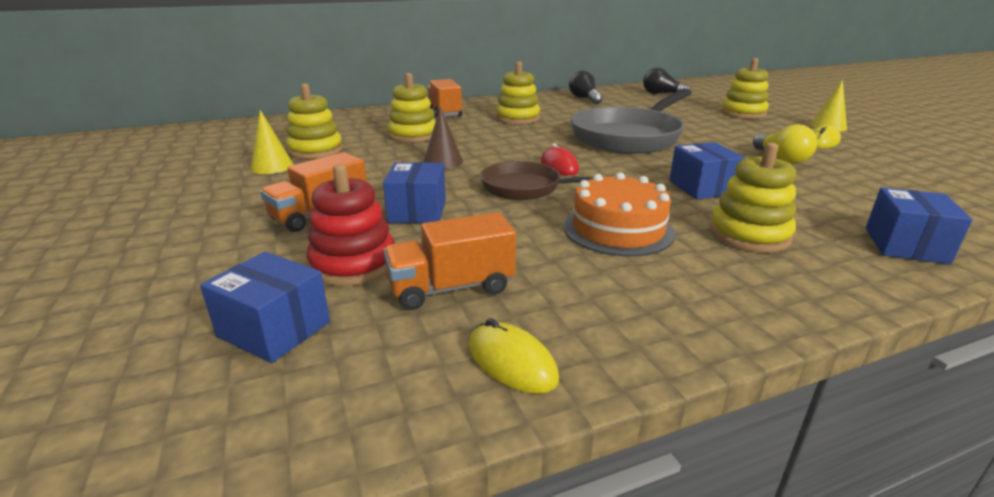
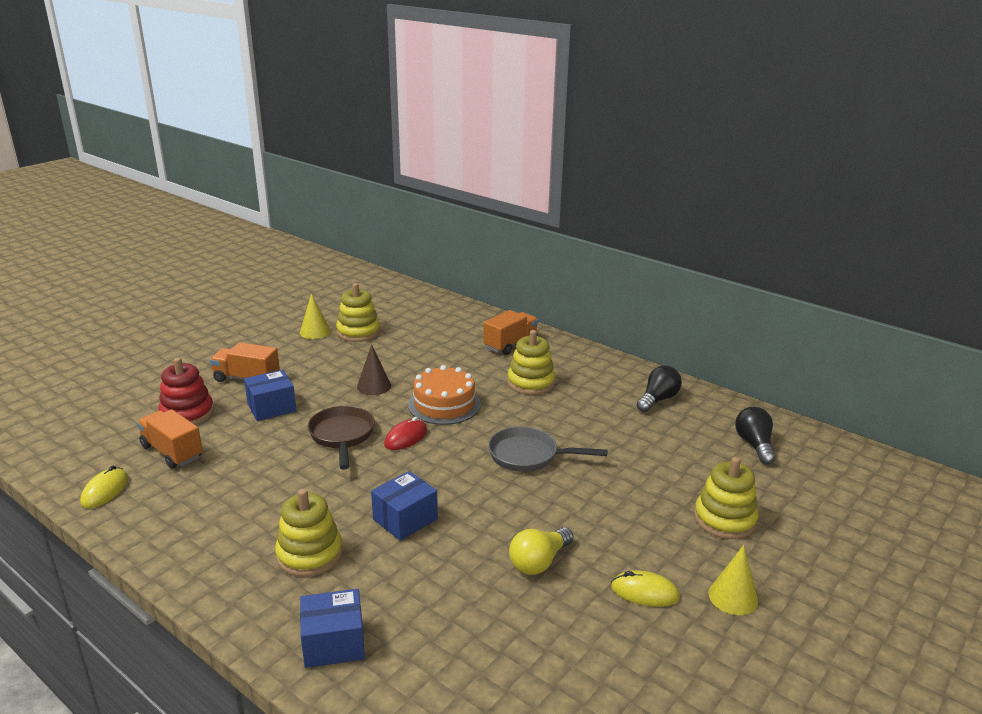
camera: 60 degrees right, 0 degrees up
(274, 329) = (114, 418): blue box -> none
(413, 135) = (428, 353): yellow stacking toy -> none
(618, 229) = (285, 492): orange cake -> orange cake (444, 404)
(629, 137) = (528, 456): grey pan -> grey pan, size x0.57

